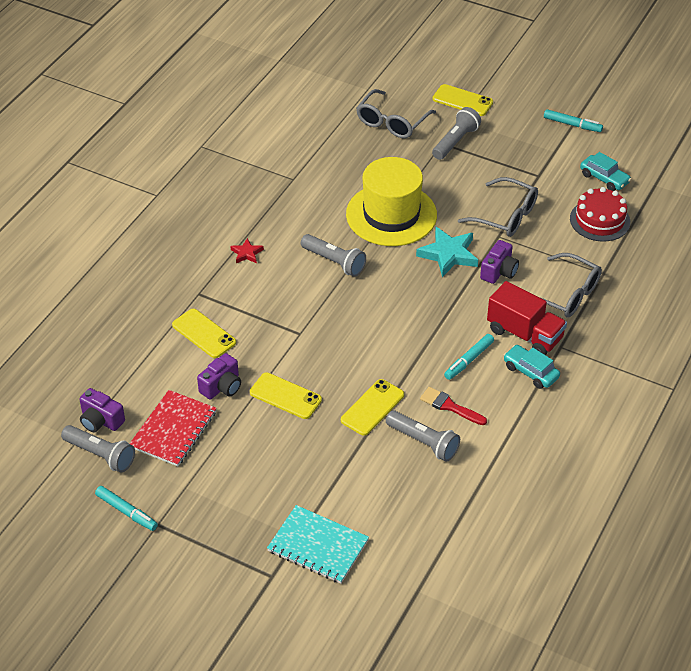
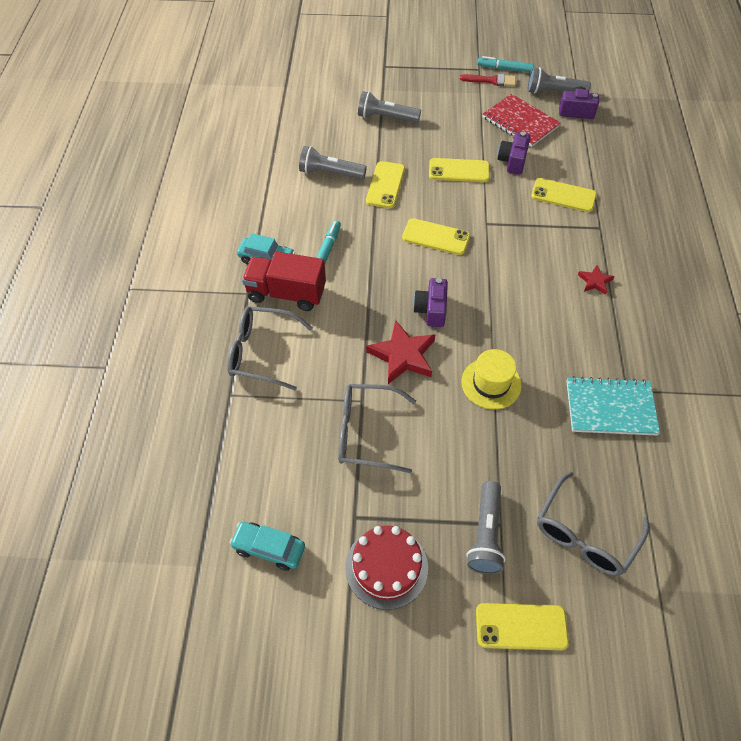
camera: 155 degrees right, 10 degrees up
(173, 430) = (520, 122): red notebook -> red notebook turned 45 degrees counterclockwise
(318, 546) = (366, 89): turquoise notebook -> turquoise notebook (610, 408)
(334, 262) = (508, 303): grey flashlight -> grey flashlight (386, 118)
(357, 337) = (436, 237): none -> yellow phone
(391, 122) = (584, 534): grey glasses -> grey glasses turned 150 degrees counterclockwise
(391, 215) = (491, 383): yellow hat -> yellow hat, size x0.55
(448, 254) = (402, 355): turquoise star -> red star
(449, 406) = (323, 206): red brush -> red brush (491, 81)
(499, 271) = (341, 354): purple camera -> purple camera (431, 310)
(572, 125) = (346, 644): turquoise marker -> none
(600, 220) = (254, 471): red cake -> red cake (386, 567)

